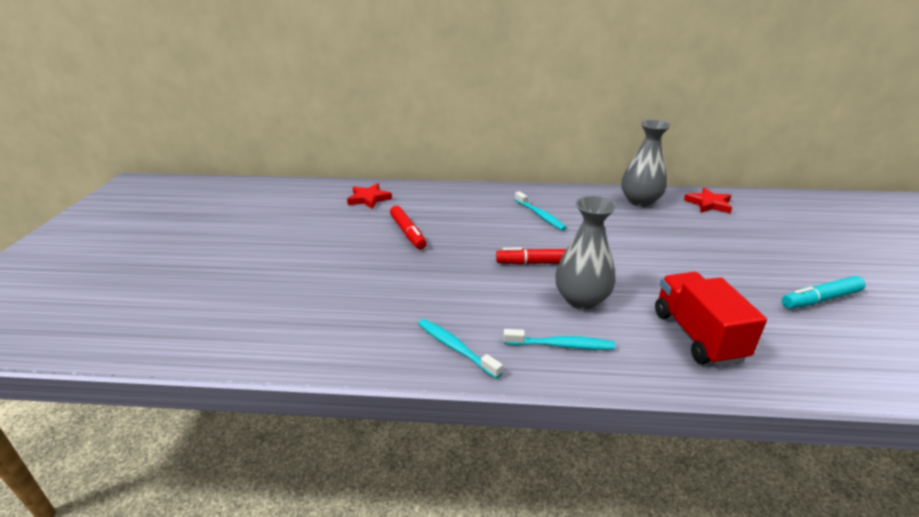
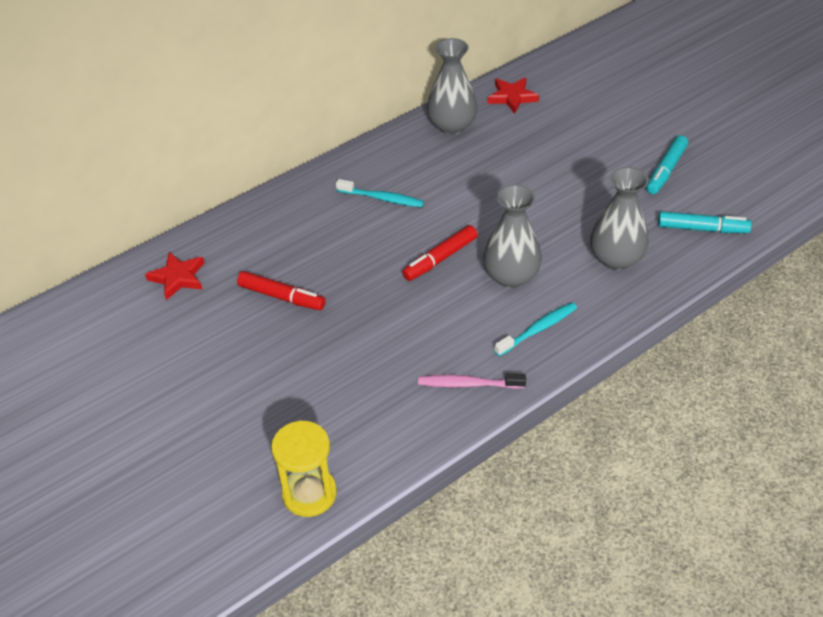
camera: 40 degrees left, 15 degrees up
(257, 344) = (309, 493): none -> yellow hourglass
(455, 348) = (468, 384): turquoise toothbrush -> pink toothbrush
(697, 335) = (616, 258): red truck -> grey vase
(824, 359) = (702, 228): none -> turquoise marker

